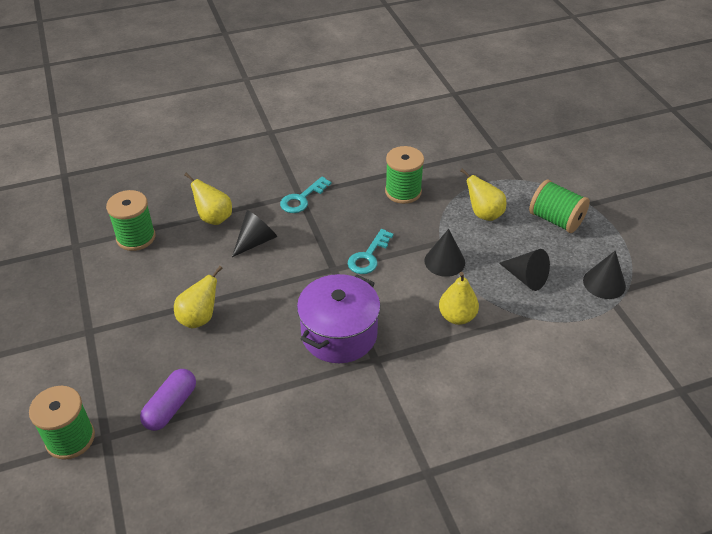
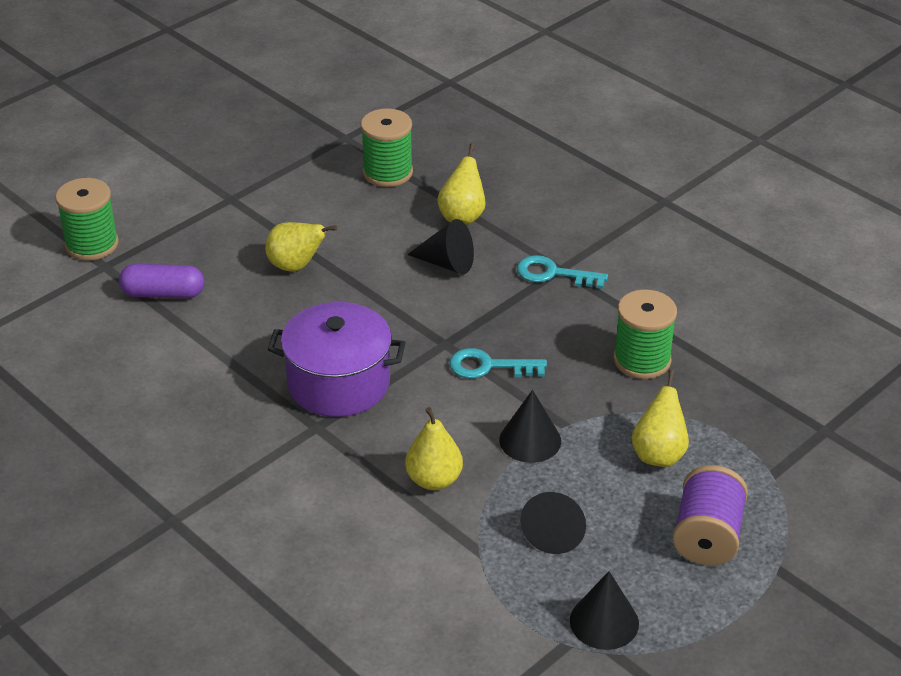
camera: 65 degrees right, 5 degrees down
(555, 220) = (707, 537): green spool -> purple spool

